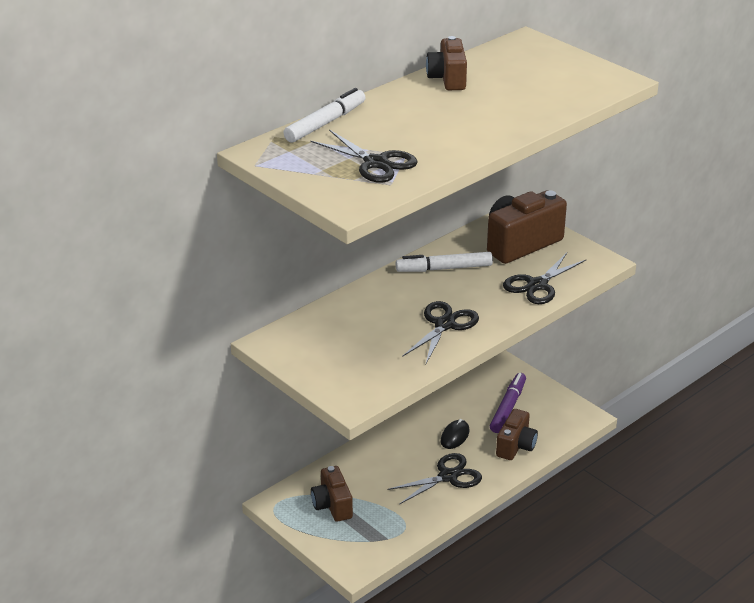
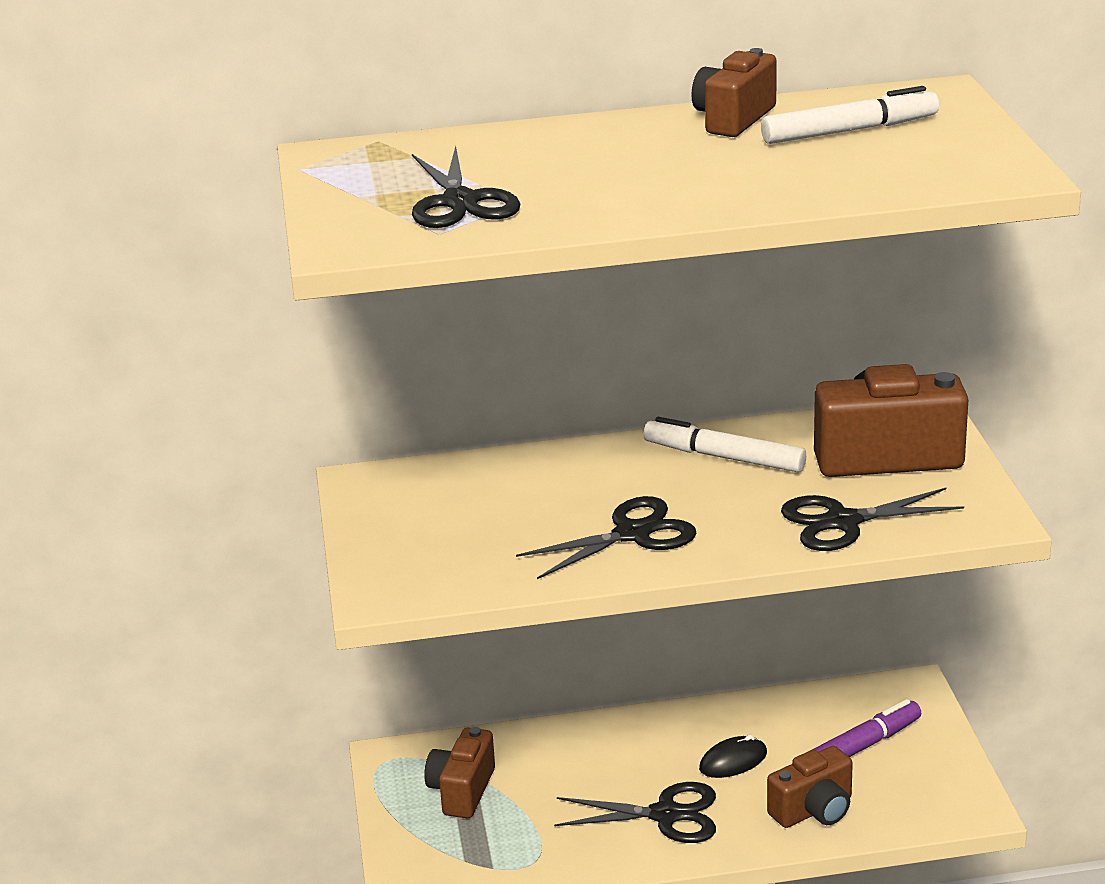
camera: 35 degrees right, 5 degrees down
(325, 123) = (470, 139): white marker -> white marker (849, 131)

